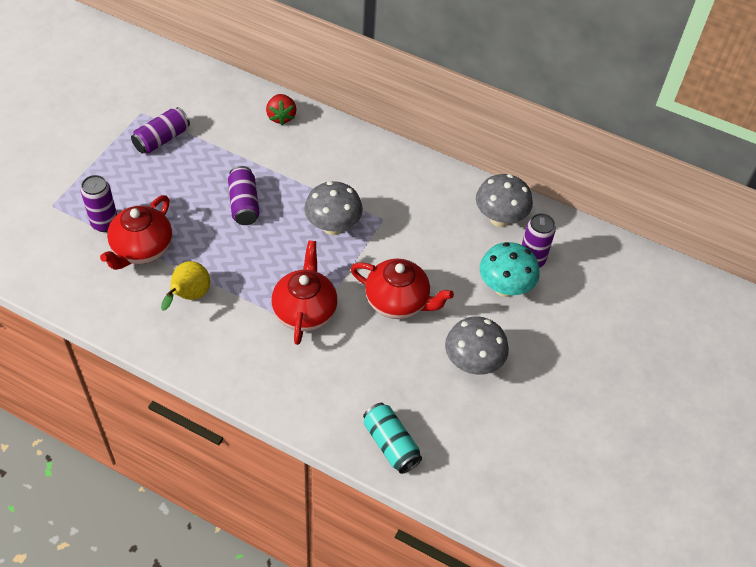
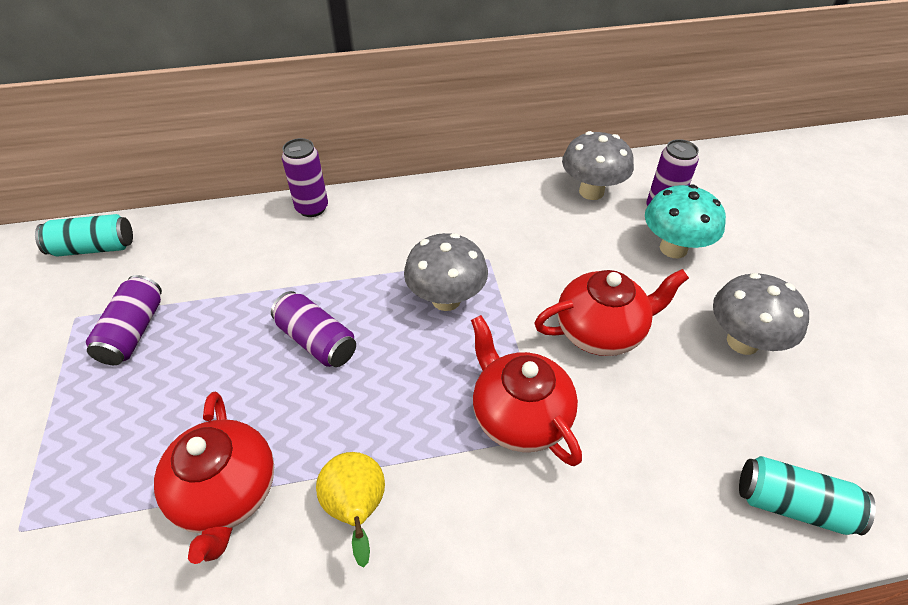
camera: 35 degrees left, 5 degrees down
(105, 223) = (135, 496): purple can -> purple can (312, 208)
(178, 74) = (93, 248): none -> turquoise can
(281, 117) = (270, 224): red strawberry -> none

